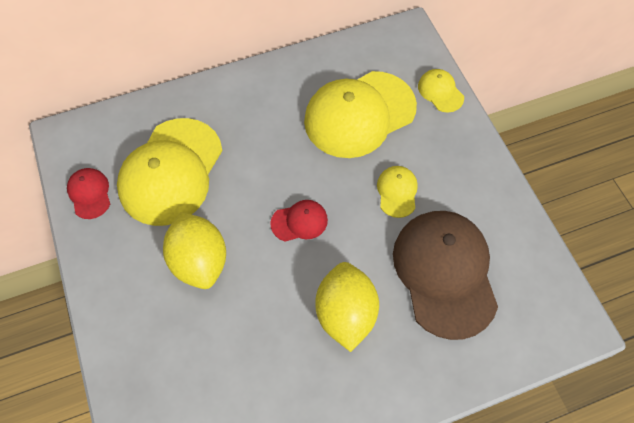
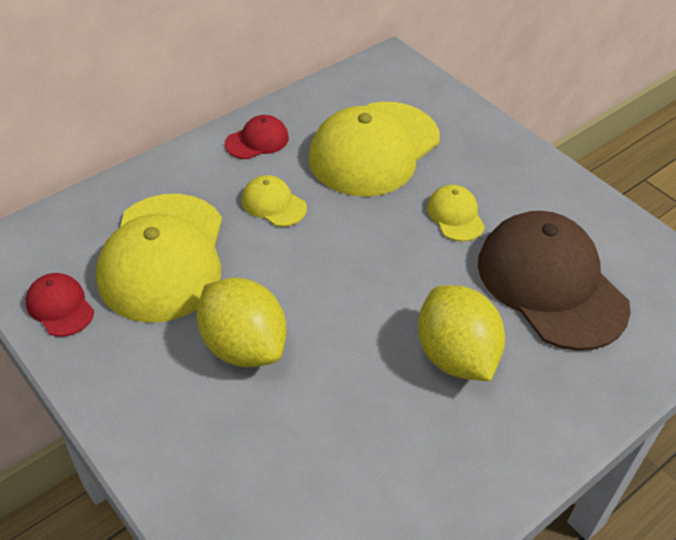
camera: 20 degrees left, 15 degrees down
(299, 222) = (353, 273): red cap -> red cap (257, 141)
(440, 92) = (456, 109): yellow cap -> yellow cap (273, 204)

